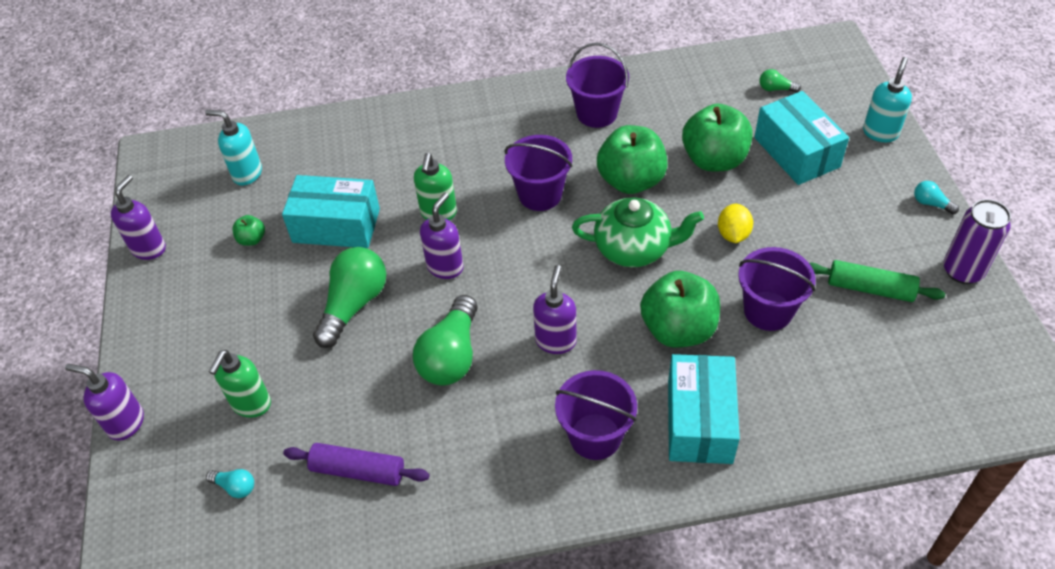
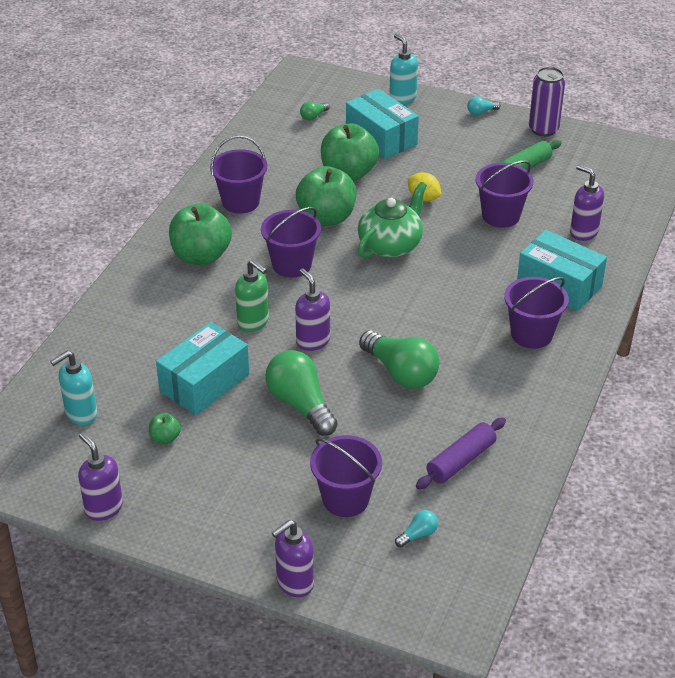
camera: 60 degrees left, 10 degrees down
(251, 404) = (345, 499): green soap dispenser -> purple bucket
(556, 341) = (436, 317): purple soap dispenser -> purple soap dispenser (583, 232)
(678, 329) = (479, 259): green apple -> green apple (201, 256)
(796, 152) = (381, 137): turquoise box -> turquoise box turned 45 degrees clockwise

